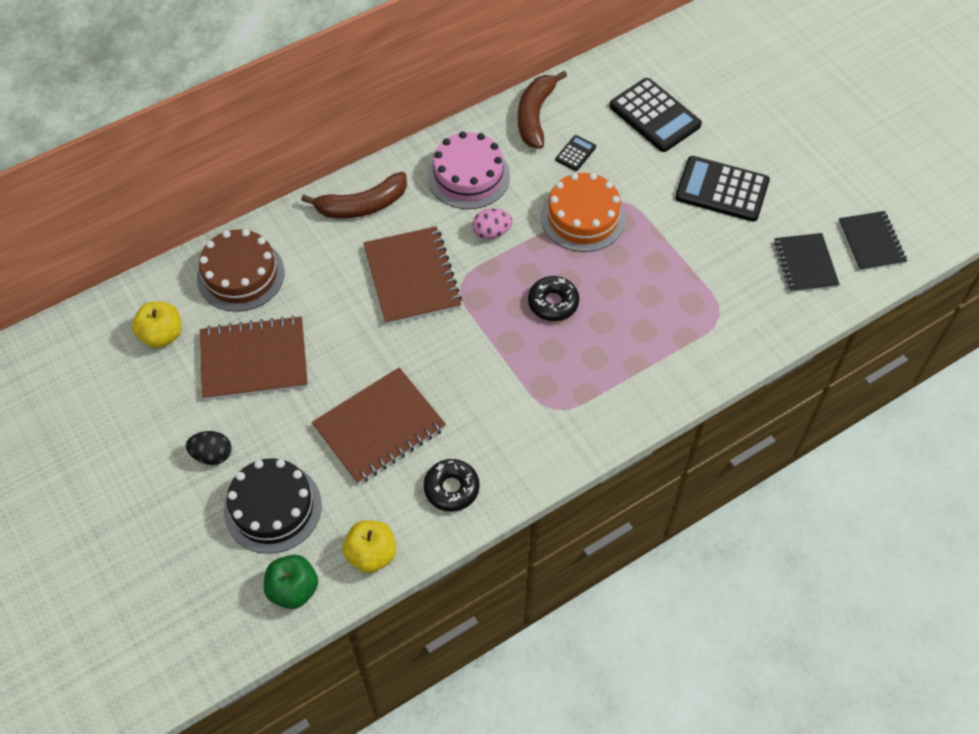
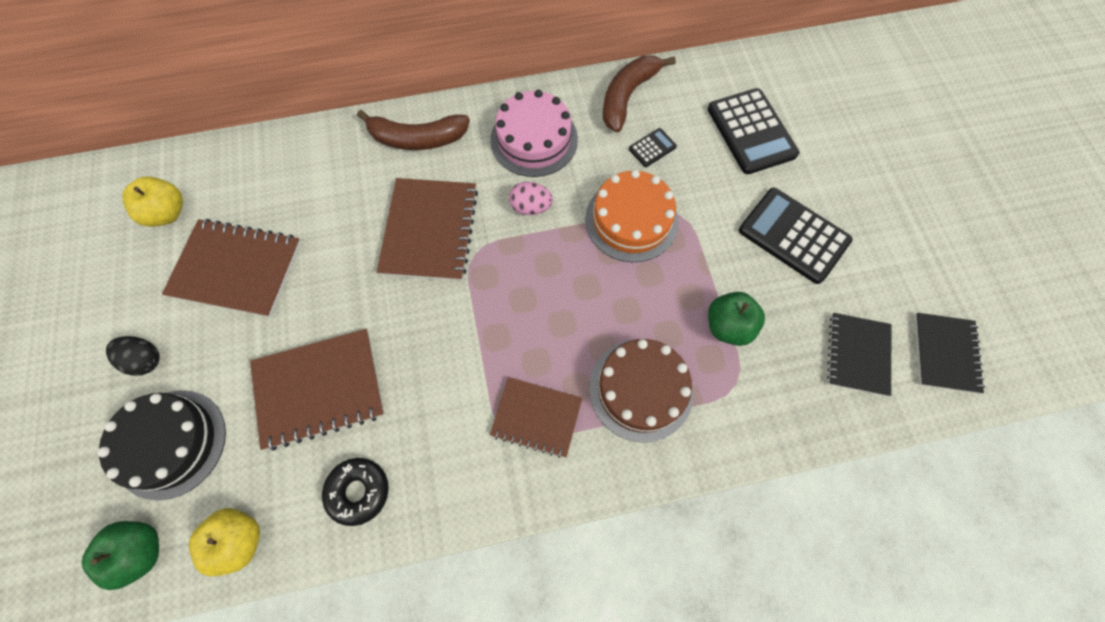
camera: 20 degrees right, 10 degrees up
(240, 275) = (270, 174): brown cake -> brown cake (641, 389)
(553, 303) = (560, 307): black donut -> none
(571, 390) = (536, 417): none -> brown notebook
(696, 275) = (728, 326): none -> green apple

